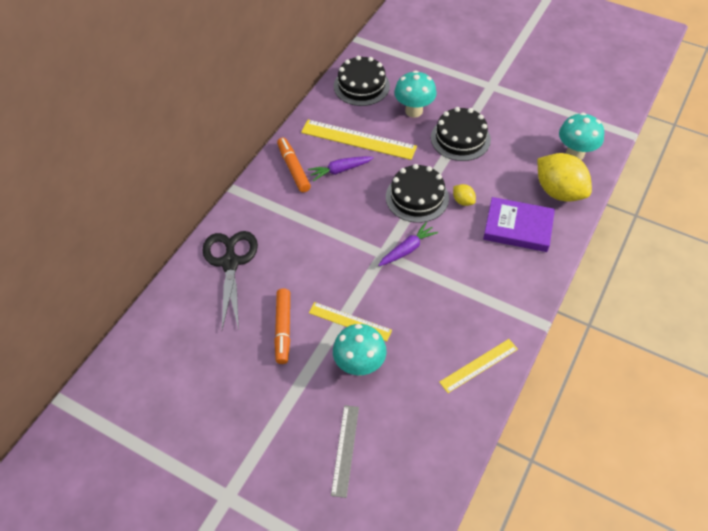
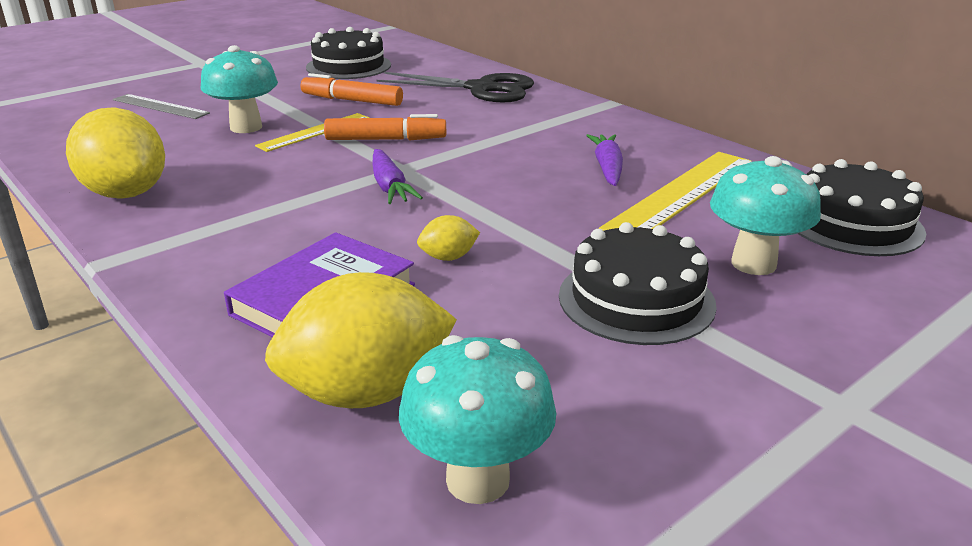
camera: 110 degrees right, 25 degrees down
(293, 169) = (631, 138): orange marker -> orange marker (385, 139)
(417, 197) = (495, 216): black cake -> black cake (348, 66)
(479, 365) = (126, 193): yellow ruler -> yellow lemon

